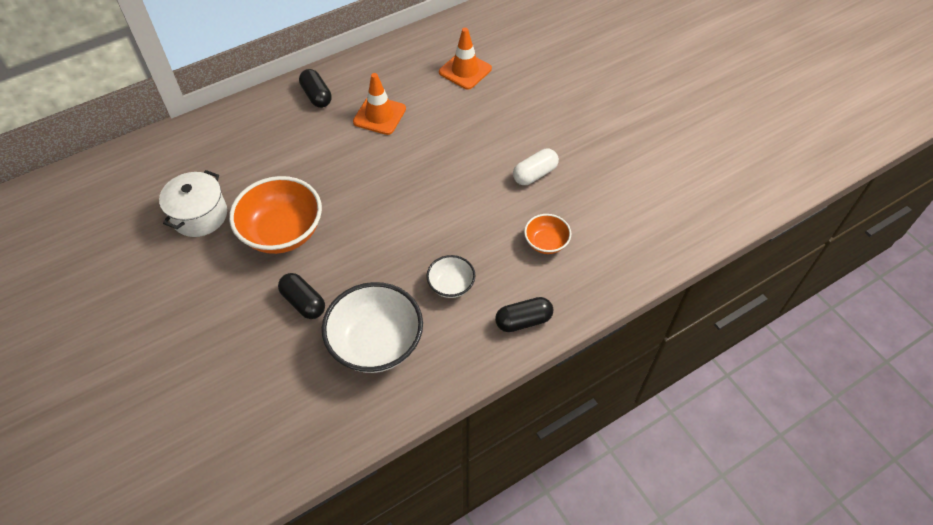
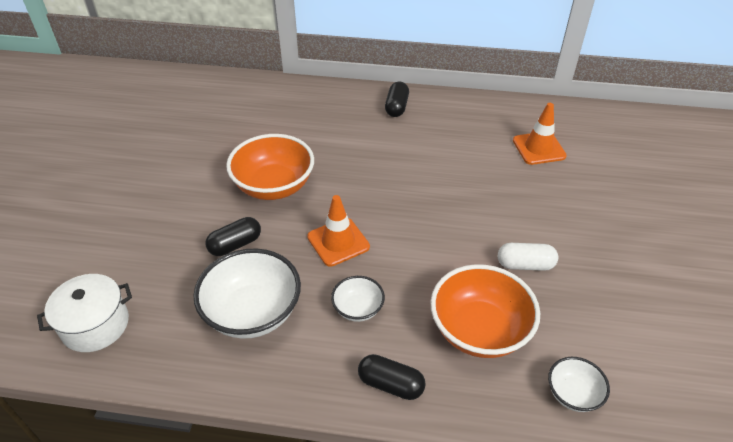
camera: 40 degrees right, 10 degrees down
(199, 215) = (233, 142): white pot -> white pot (95, 325)
(303, 302) = (235, 245): black capsule -> black capsule turned 60 degrees clockwise
(379, 115) = (431, 145): orange traffic cone -> orange traffic cone (338, 242)
(546, 243) = (479, 330): orange bowl -> orange bowl, size x1.93
(636, 245) = (573, 394): none -> white bowl

